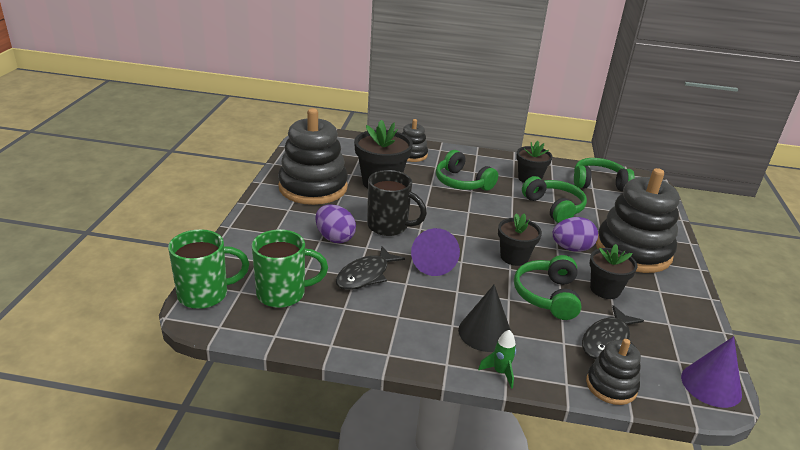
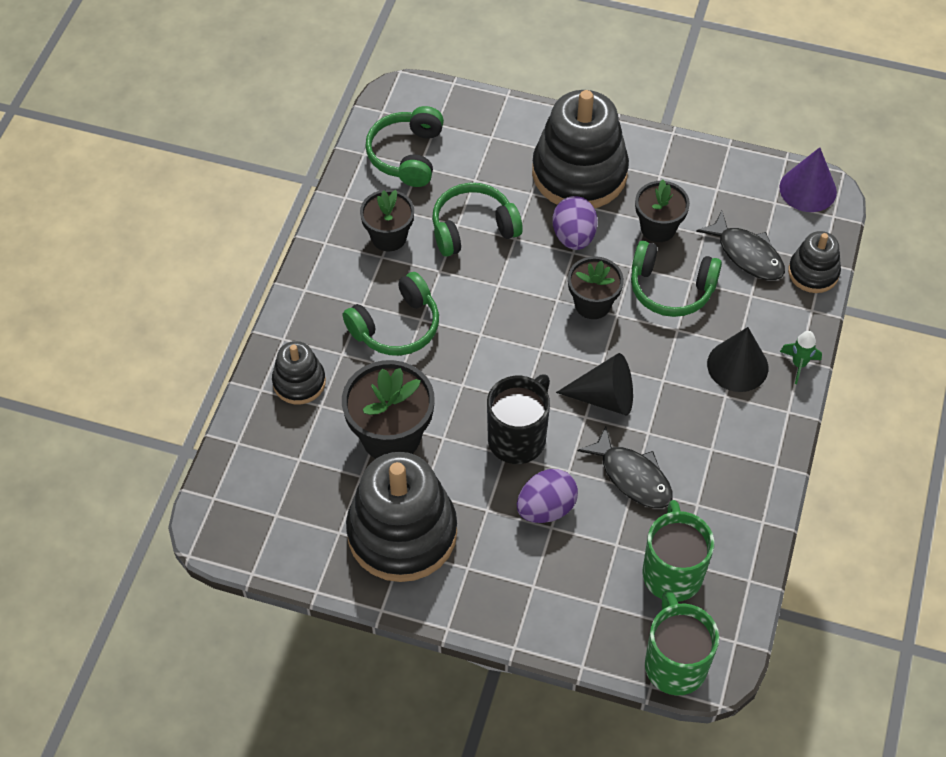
camera: 80 degrees left, 25 degrees up
(432, 262) = (604, 397): purple cone -> black cone

